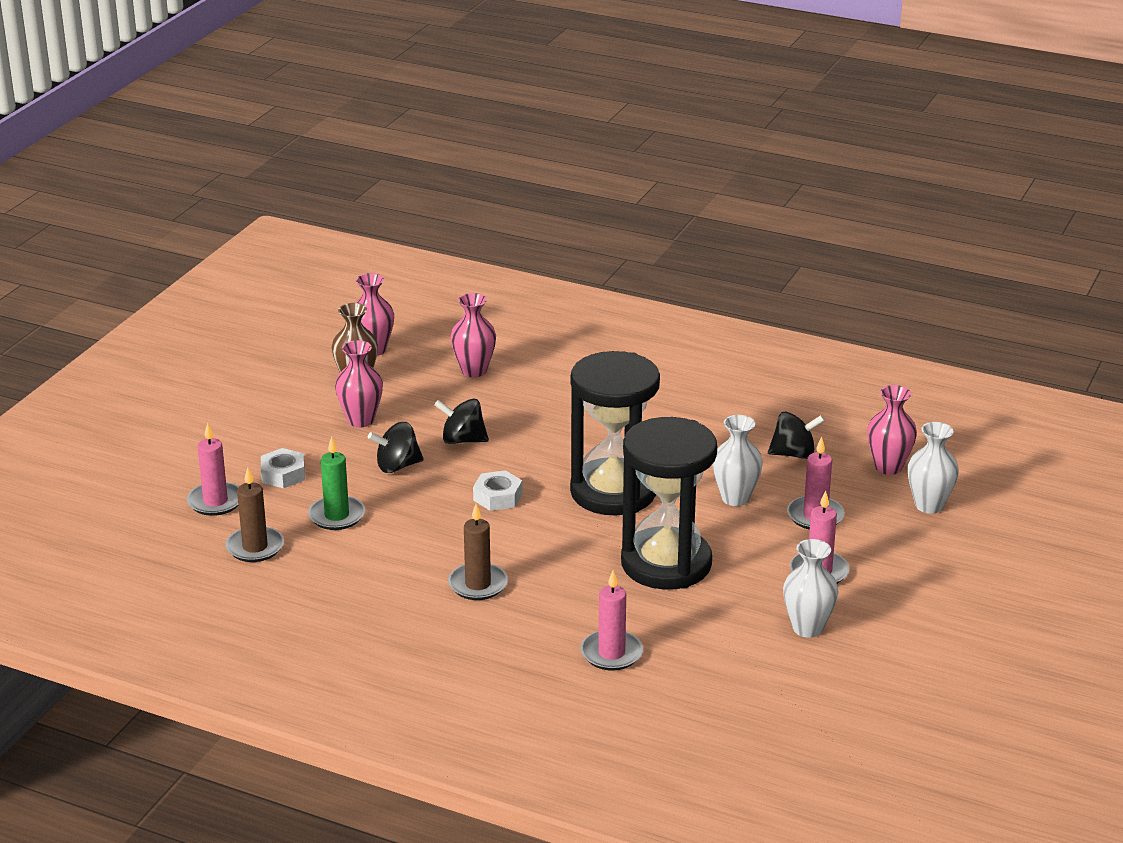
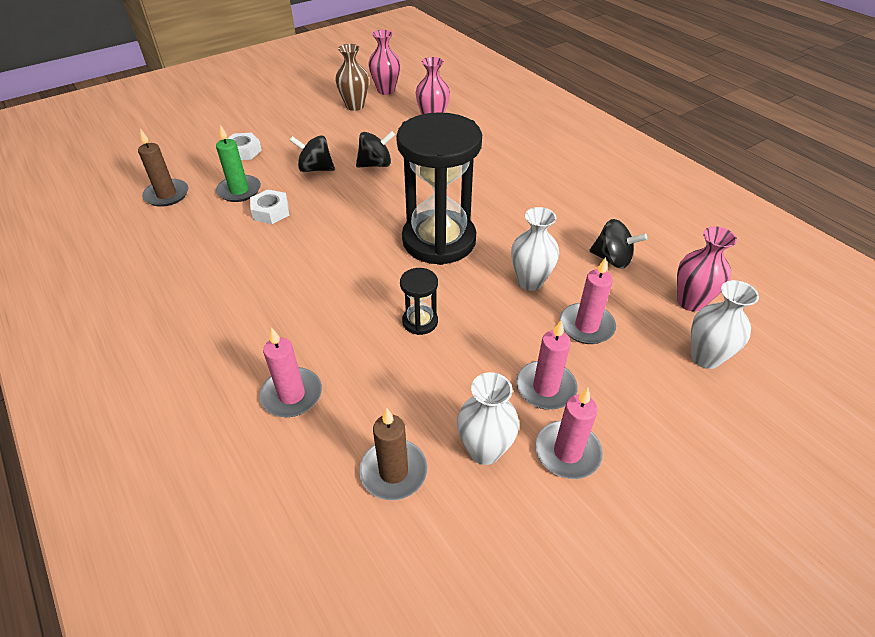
camera: 30 degrees right, 15 degrees up
(215, 501) = (185, 156): pink candle -> pink candle (567, 452)
(361, 420) = (329, 131): pink vase -> none
(462, 440) = (376, 164): black spinning top -> black spinning top turned 120 degrees clockwise
(478, 584) = (265, 281): brown candle -> brown candle (393, 471)
(497, 497) = (354, 214): white nut -> white nut (271, 211)
(666, 563) = (420, 321): black hourglass -> black hourglass, size x0.42

